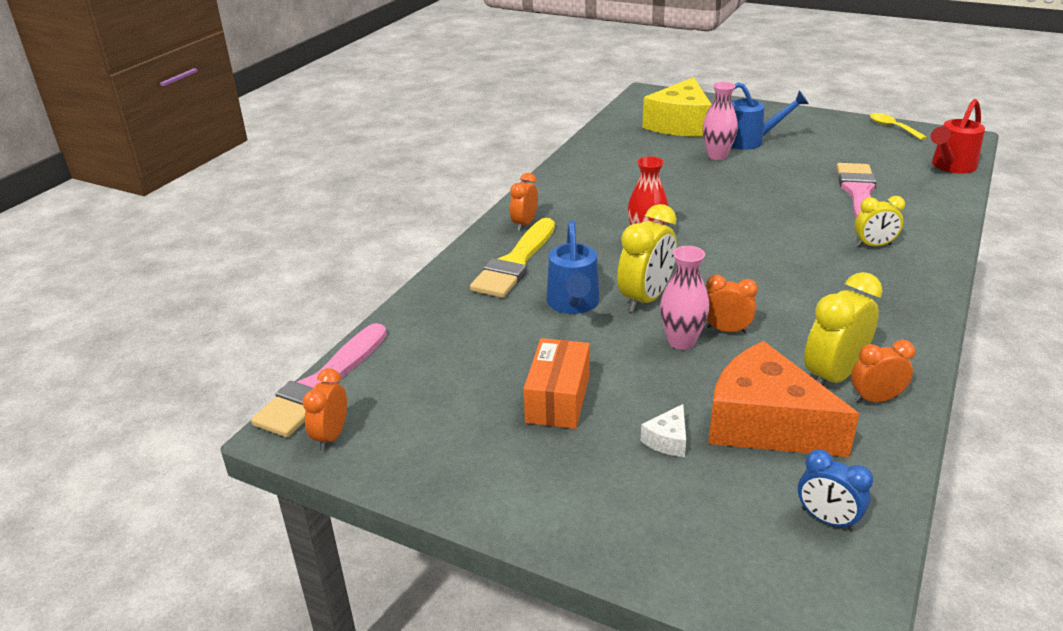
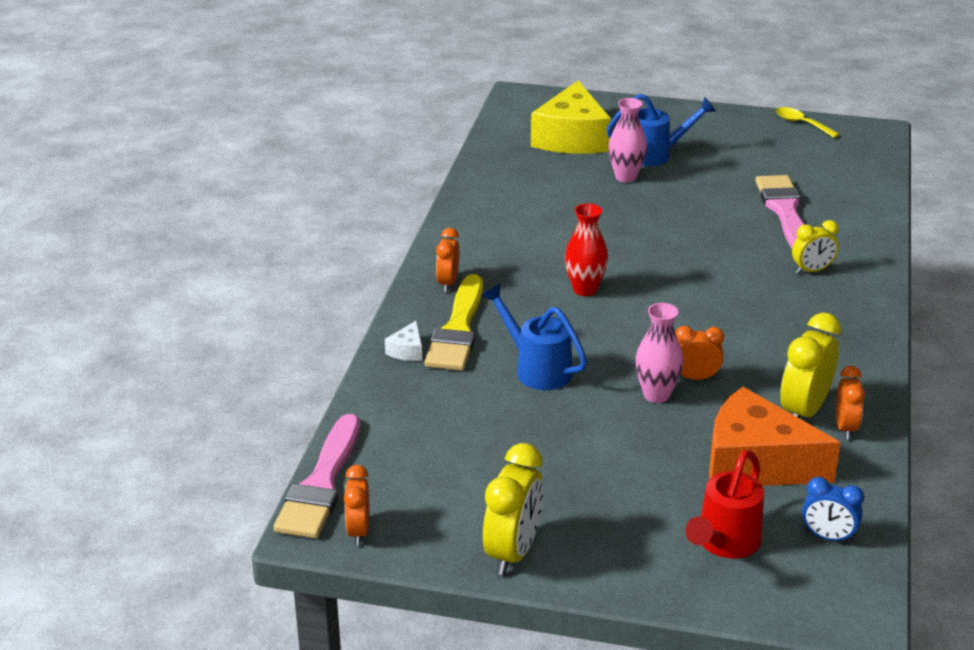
camera: 15 degrees left, 0 degrees up
(558, 399) = (560, 466): orange box -> none
(573, 304) = (537, 369): blue watering can -> blue watering can turned 150 degrees clockwise
(645, 299) = (607, 355): yellow clock -> yellow clock (513, 552)
(668, 440) = (674, 490): white cheese -> white cheese (407, 350)
(875, 399) = (845, 428): orange clock -> orange clock turned 120 degrees clockwise
(950, 166) = (869, 169): red watering can -> red watering can (724, 543)

